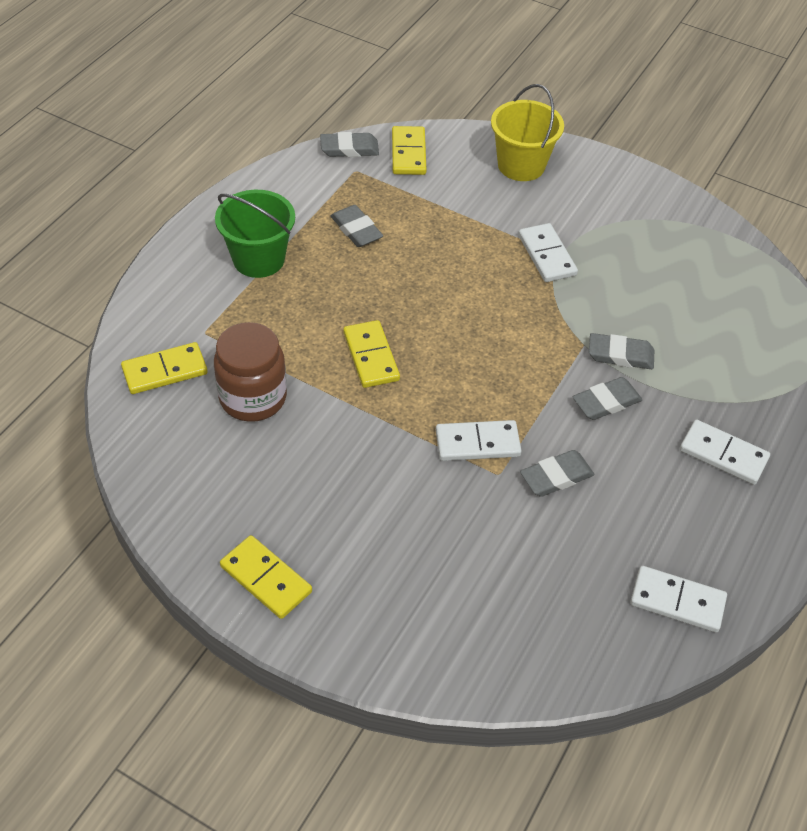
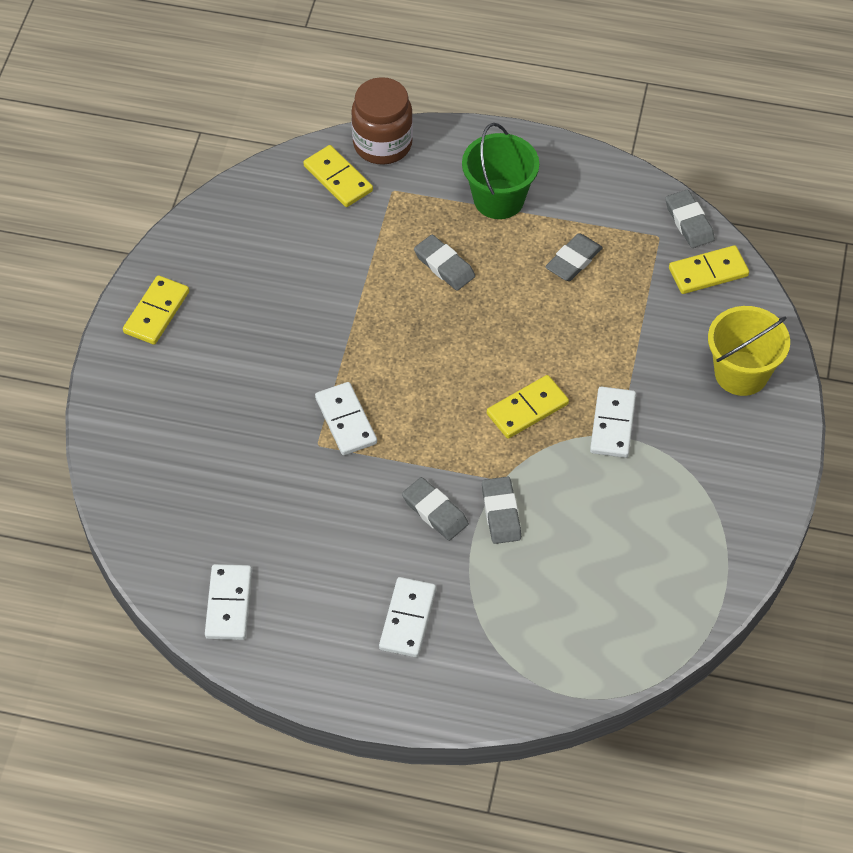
camera: 75 degrees right, 5 degrees up
(253, 398) = (333, 247): brown jar -> brown jar (382, 144)
(371, 356) = (415, 316): yellow domino -> yellow domino (527, 409)
(546, 255) = (612, 424): white domino -> white domino turned 45 degrees counterclockwise
(556, 476) = (331, 488): grey eraser -> grey eraser (444, 265)

